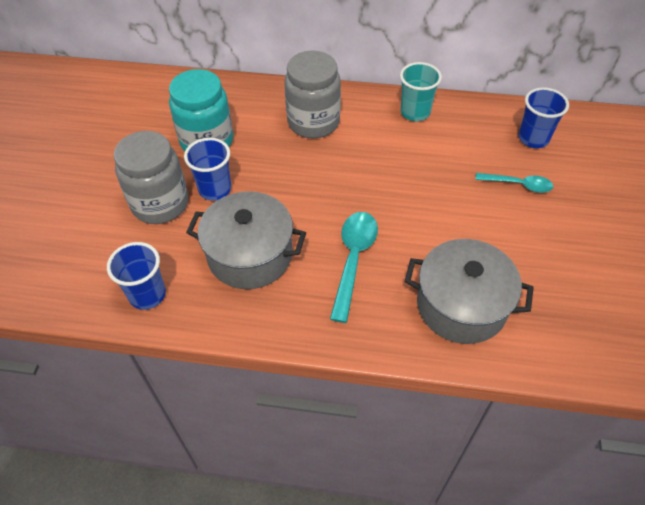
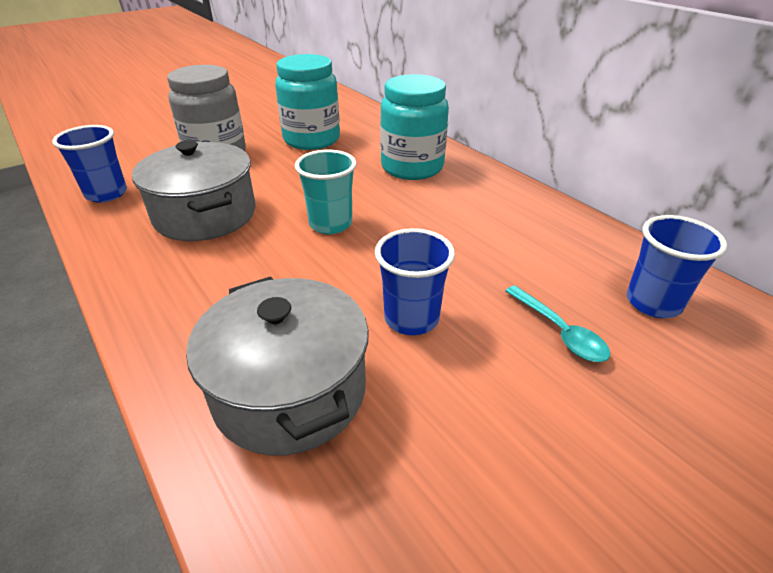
camera: 45 degrees right, 15 degrees down
(215, 189) = (263, 166): blue cup -> blue cup (411, 319)
(313, 122) = (412, 167): grey jar -> turquoise jar
(353, 259) = (268, 271): turquoise spoon -> none
(415, 112) = (525, 207): turquoise cup -> turquoise cup (330, 224)

